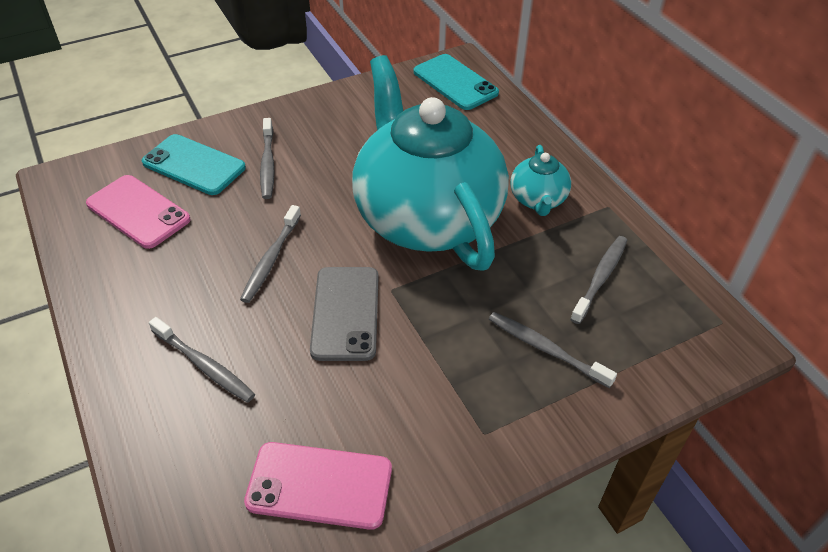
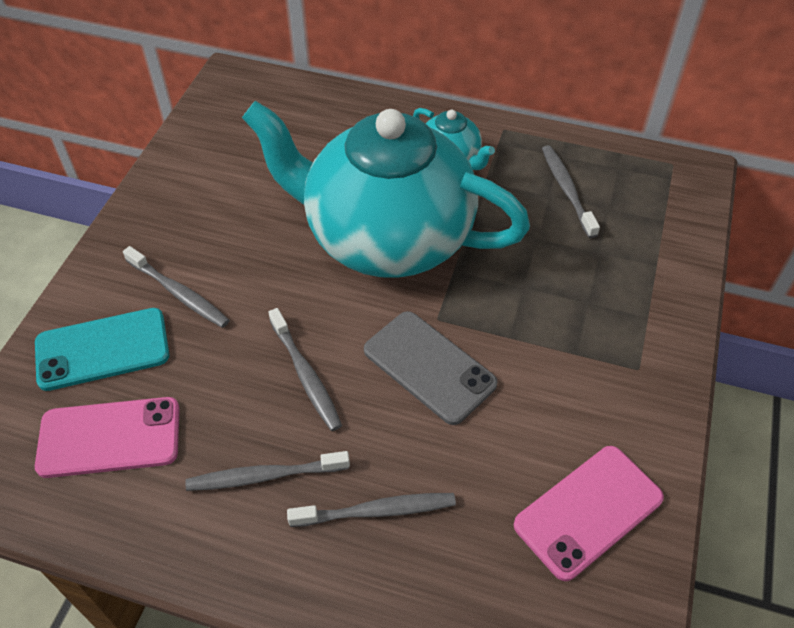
camera: 45 degrees left, 5 degrees up
(455, 82) = (251, 99): turquoise phone -> none
(546, 349) = (600, 273): grey toothbrush -> grey toothbrush (265, 476)

